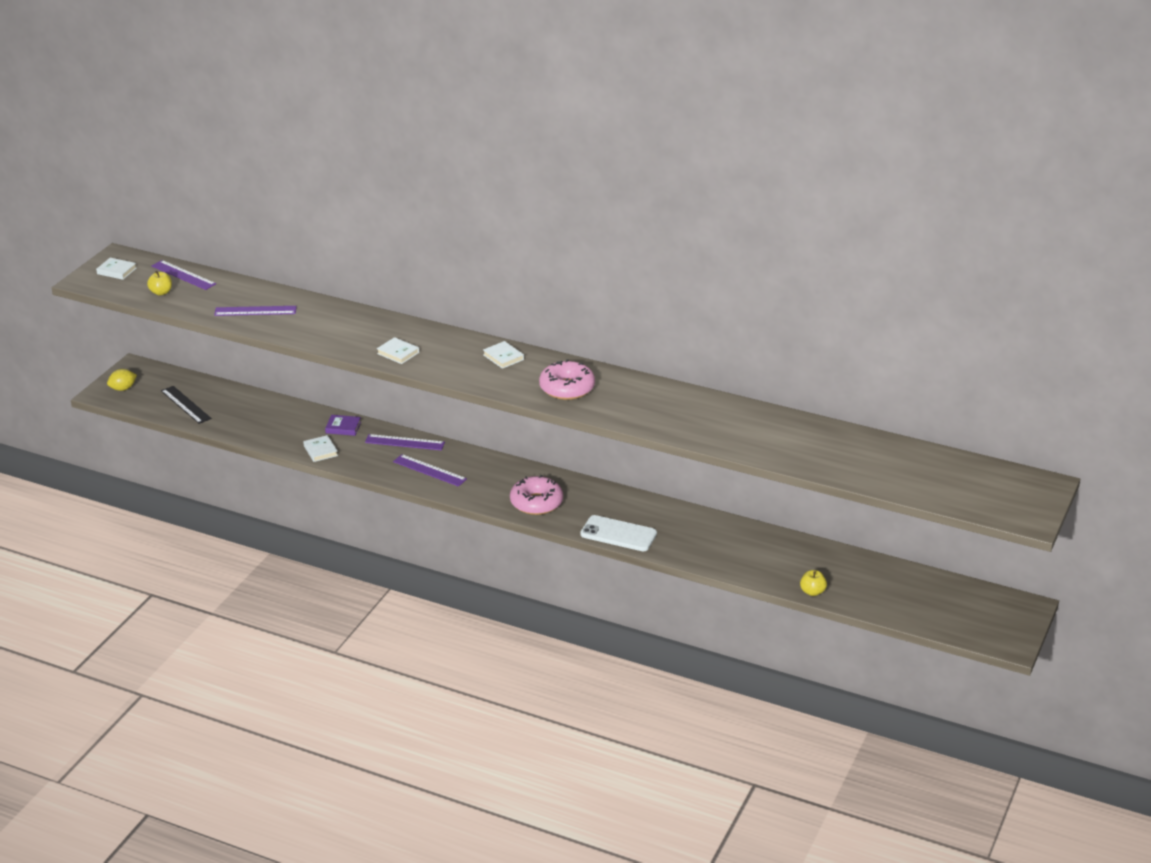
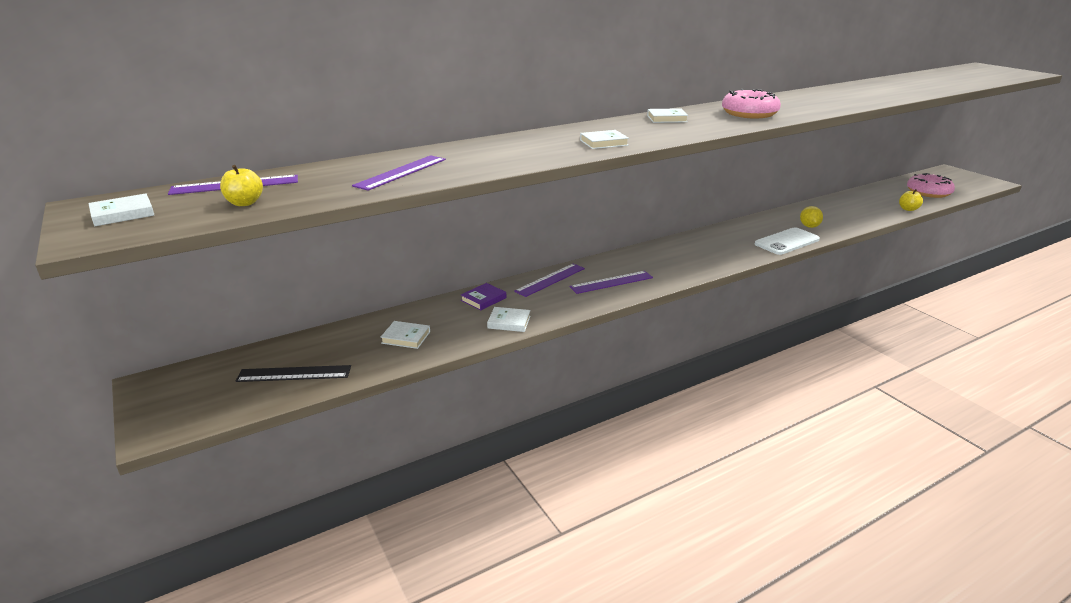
camera: 55 degrees left, 5 degrees down
(123, 388) = (178, 408): yellow lemon -> yellow lemon (809, 226)
(261, 421) = (406, 337): none -> white book
(536, 503) = (712, 256): pink donut -> pink donut (928, 192)

